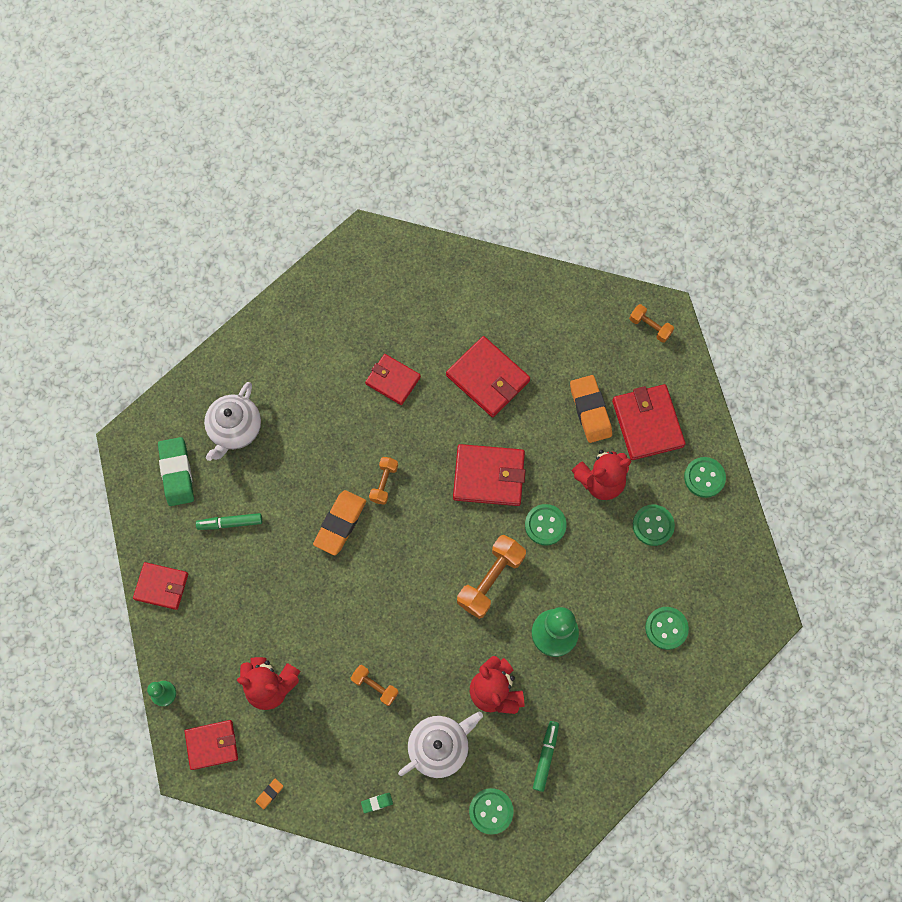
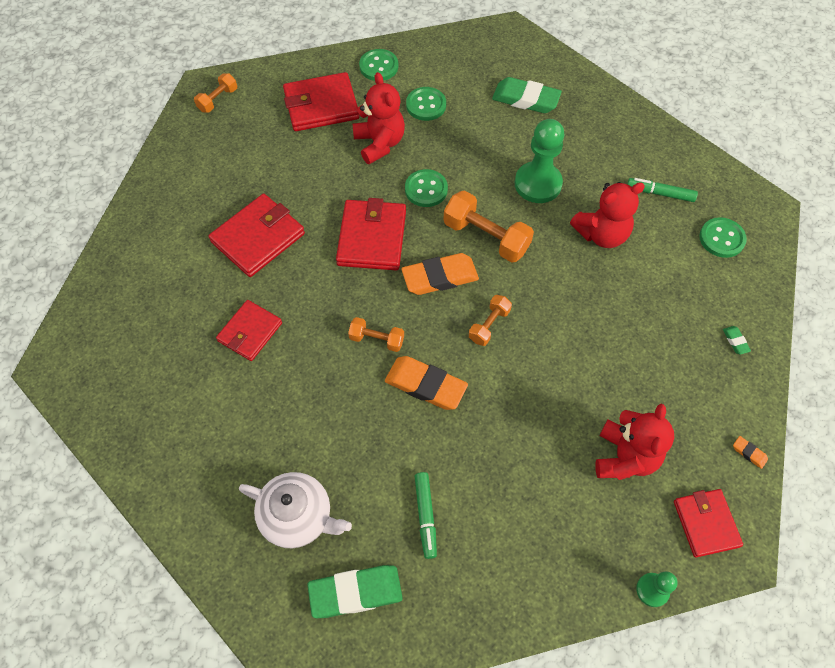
camera: 90 degrees left, 10 degrees down
(161, 586) = (513, 603): red wallet -> none
(375, 686) = (611, 345): orange dumbbell -> orange dumbbell (489, 325)
(439, 746) = (666, 283): white teapot -> none
(590, 410) = (304, 150): orange eraser -> orange eraser (440, 277)
(666, 628) = (525, 99): green button -> green eraser

